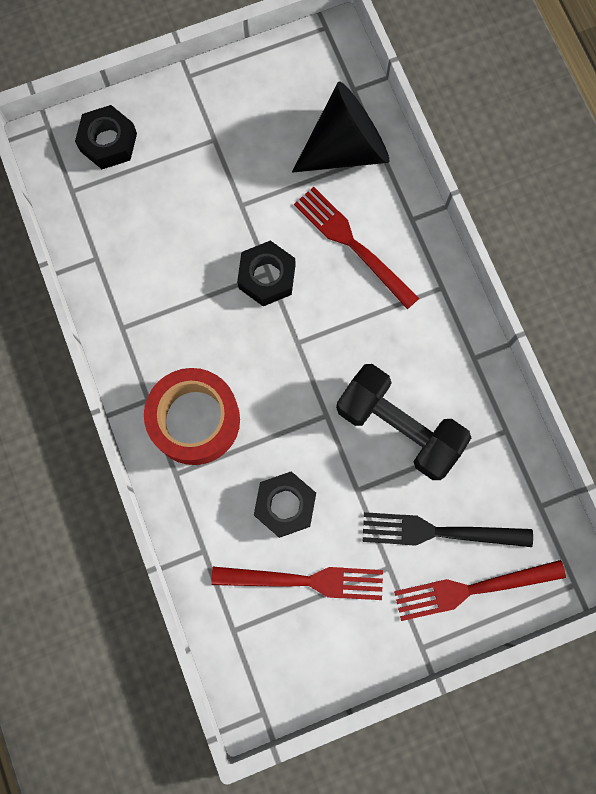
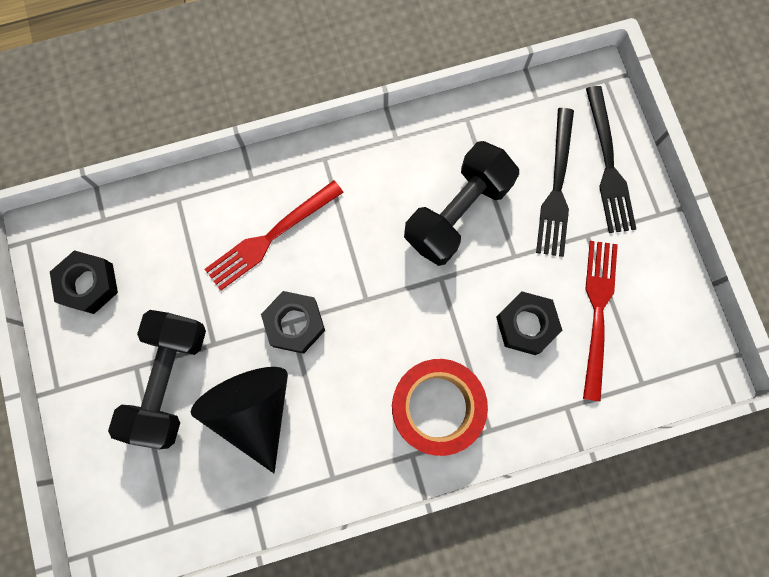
camera: 85 degrees left, 0 degrees up
(108, 142) = (120, 483): black nut -> black nut (88, 284)
(203, 170) = (169, 381): none -> black dumbbell
(346, 148) = (167, 233): black cone -> black cone (253, 410)
(471, 589) = (608, 166): red fork -> black fork

